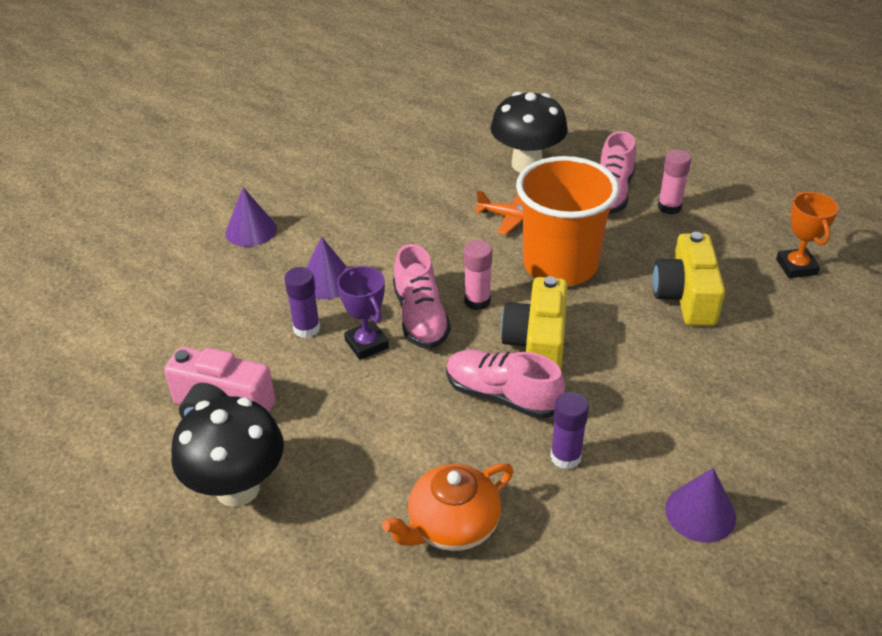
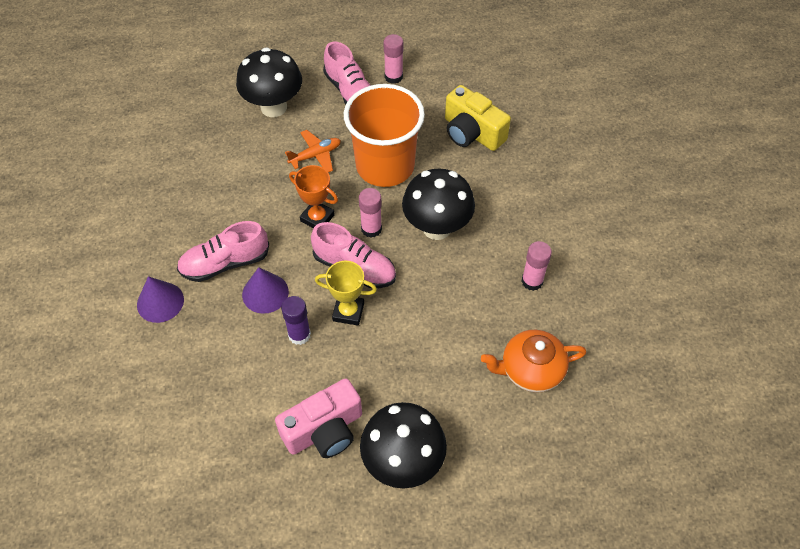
camera: 50 degrees left, 15 degrees up
(366, 344) = (348, 312): purple trophy -> yellow trophy
(452, 526) = (530, 370): orange teapot -> orange teapot turned 75 degrees clockwise
(502, 396) = (460, 276): pink shoe -> pink shoe (225, 263)
(537, 343) = (437, 228): yellow camera -> black mushroom
(565, 457) = (532, 281): purple glue stick -> pink glue stick
(700, 513) = (619, 254): purple cone -> none
(796, 267) = (500, 69): orange trophy -> orange trophy (317, 218)

